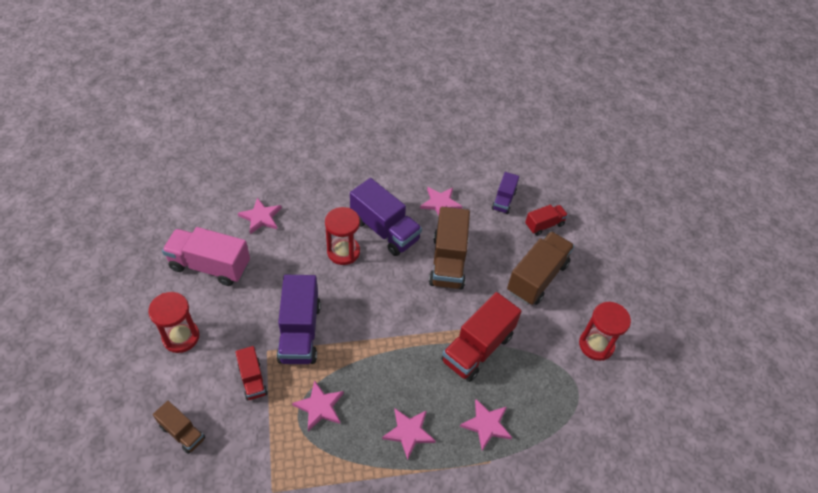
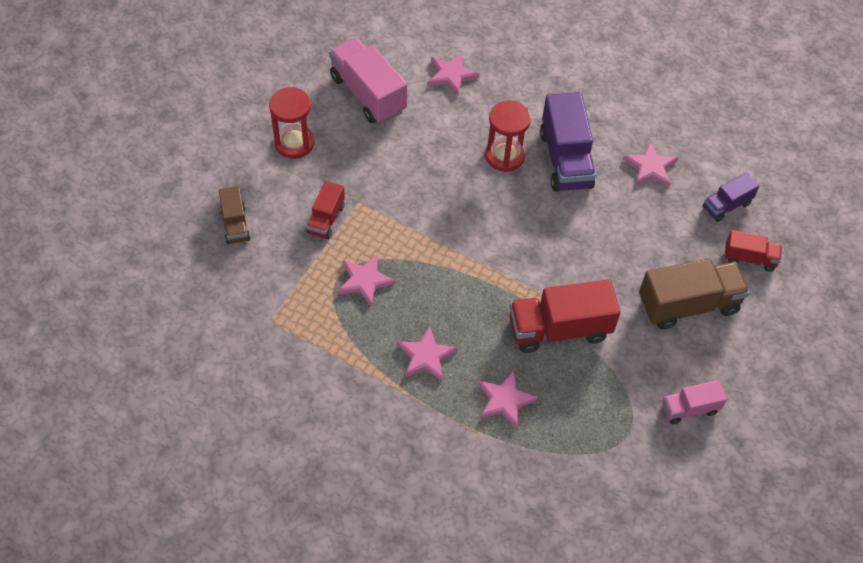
camera: 40 degrees right, 5 degrees up
(300, 332) = (401, 204): purple truck -> none
(448, 261) = (605, 230): brown truck -> none
(596, 345) = (689, 408): red hourglass -> pink truck

